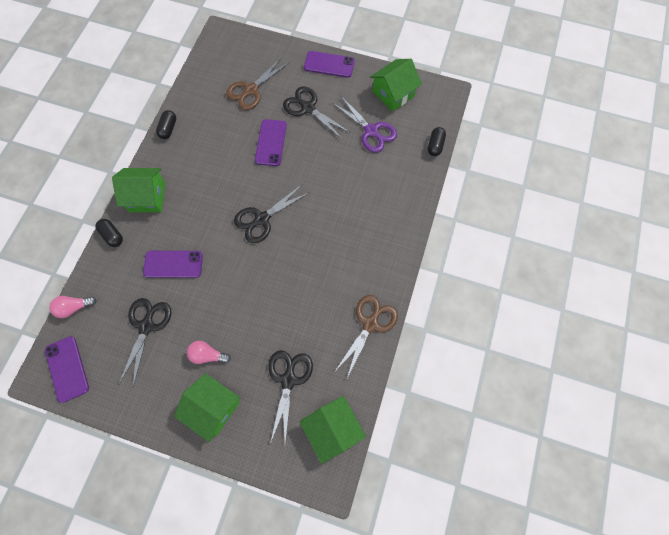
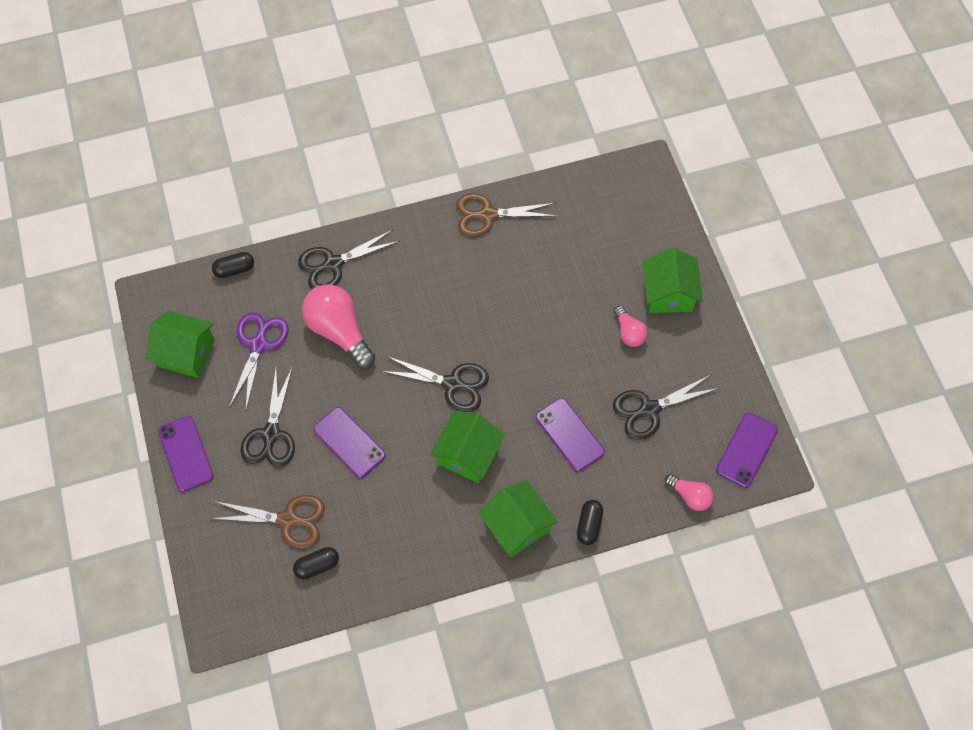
camera: 125 degrees left, 5 degrees down
(168, 129) = (412, 577): black capsule -> black capsule (317, 565)
(271, 142) = (349, 442): purple phone -> purple phone turned 75 degrees clockwise
(288, 380) = (594, 249): black scissors -> black scissors (333, 264)
(332, 429) = (605, 189): green house -> green house (468, 454)
(348, 178) = (339, 331): none -> pink light bulb

